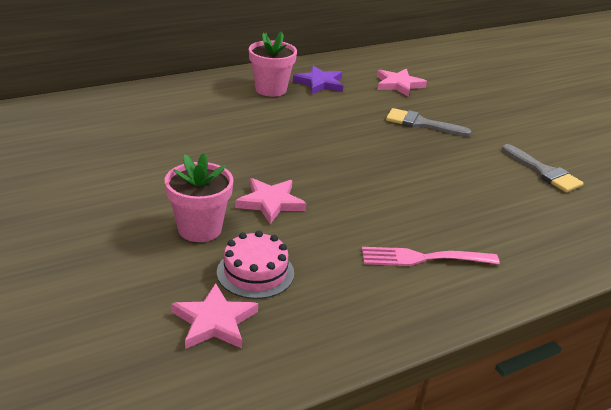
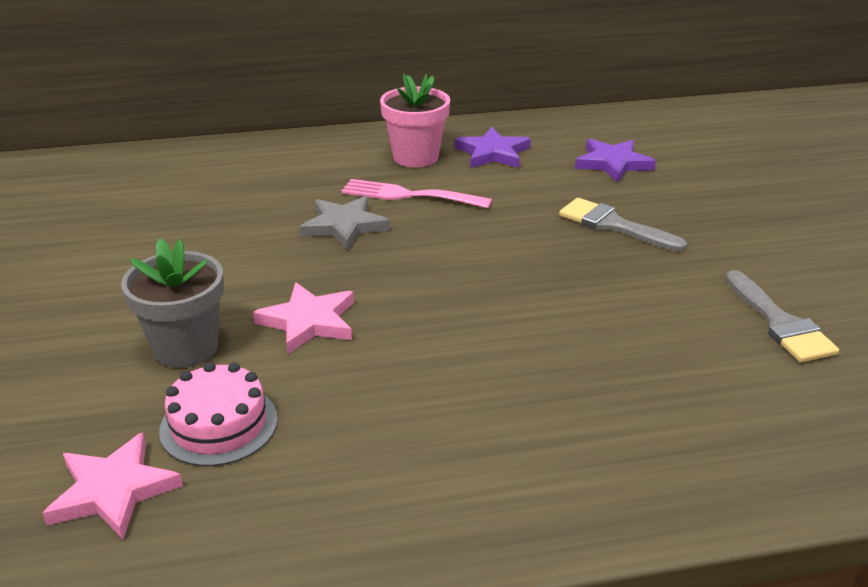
camera: 20 degrees right, 0 degrees up
(200, 229) = (186, 348): pink flower pot -> grey flower pot
(253, 139) = (344, 226): none -> grey star
(399, 85) = (613, 163): pink star -> purple star
(423, 258) = (486, 441): pink fork -> pink fork (409, 195)

